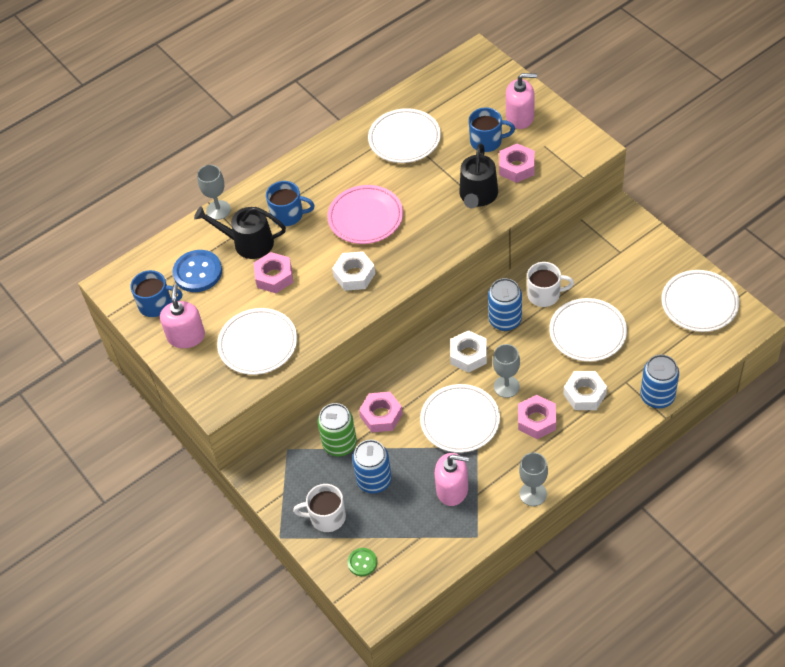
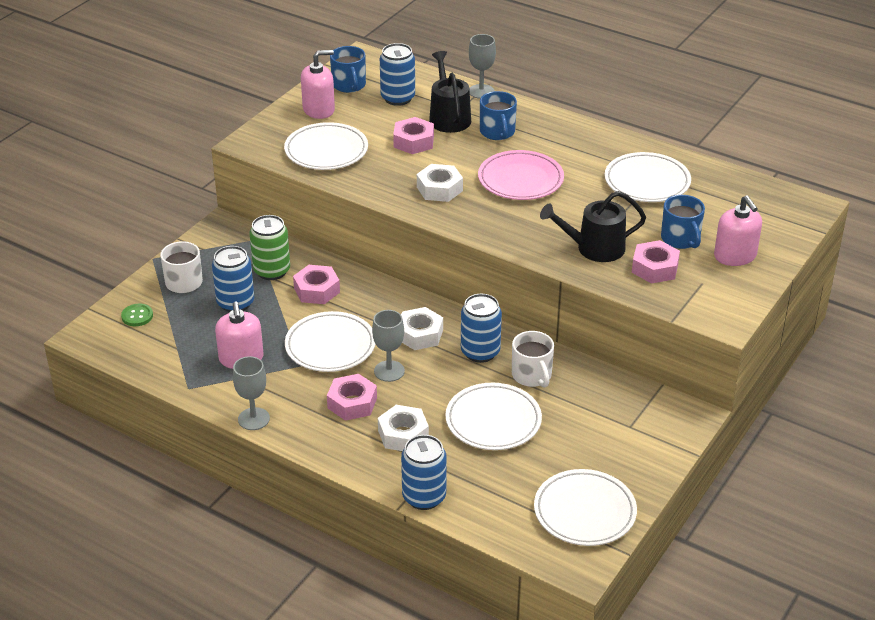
camera: 65 degrees right, 15 degrees down
(197, 272) = (398, 98): blue button -> blue can

